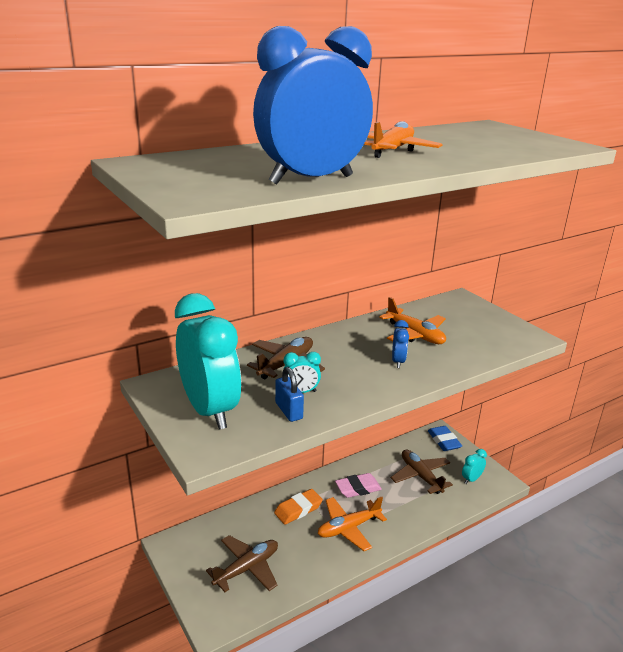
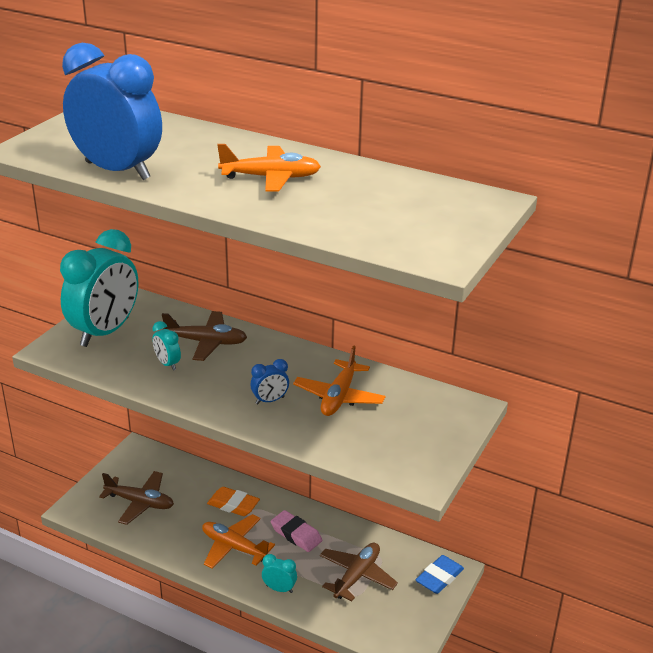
camera: 60 degrees right, 5 degrees up
(288, 411) = (133, 367): blue padlock -> none
(471, 479) = (388, 620): turquoise clock -> turquoise clock (279, 589)

